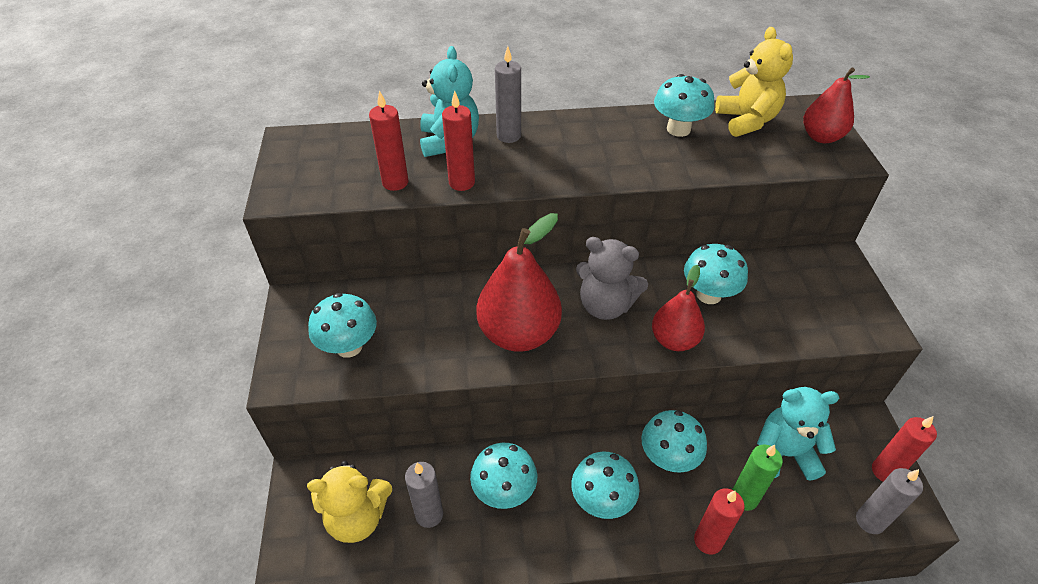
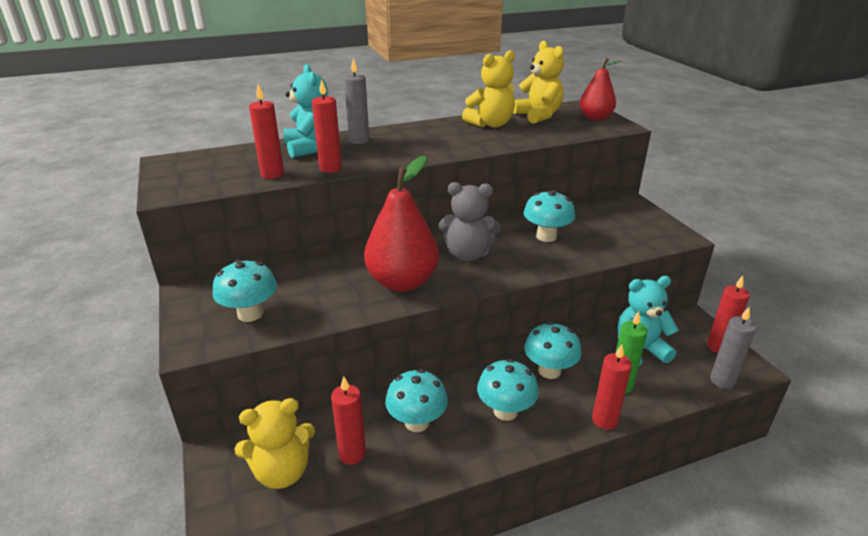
camera: 15 degrees left, 15 degrees down
(429, 514) = (352, 454): grey candle -> red candle
(674, 340) = (531, 266): red pear -> none
(678, 129) = (490, 124): turquoise mushroom -> yellow teddy bear

